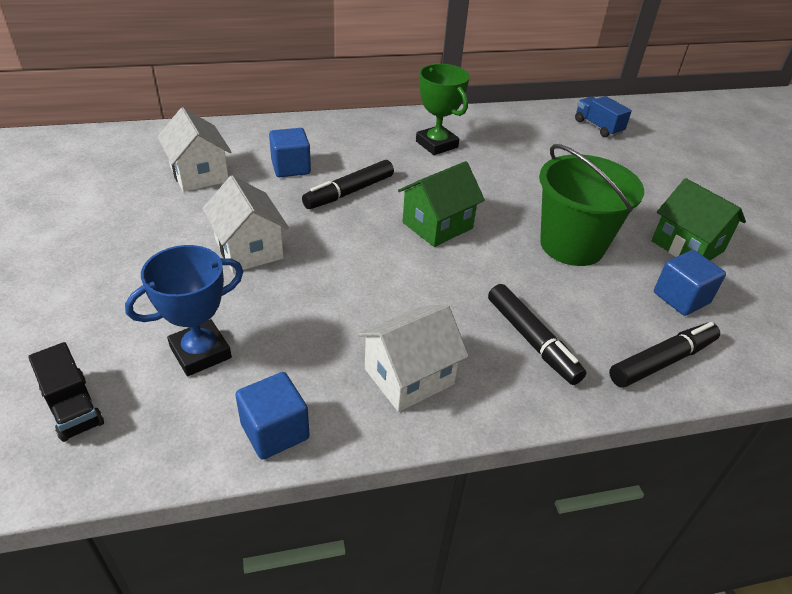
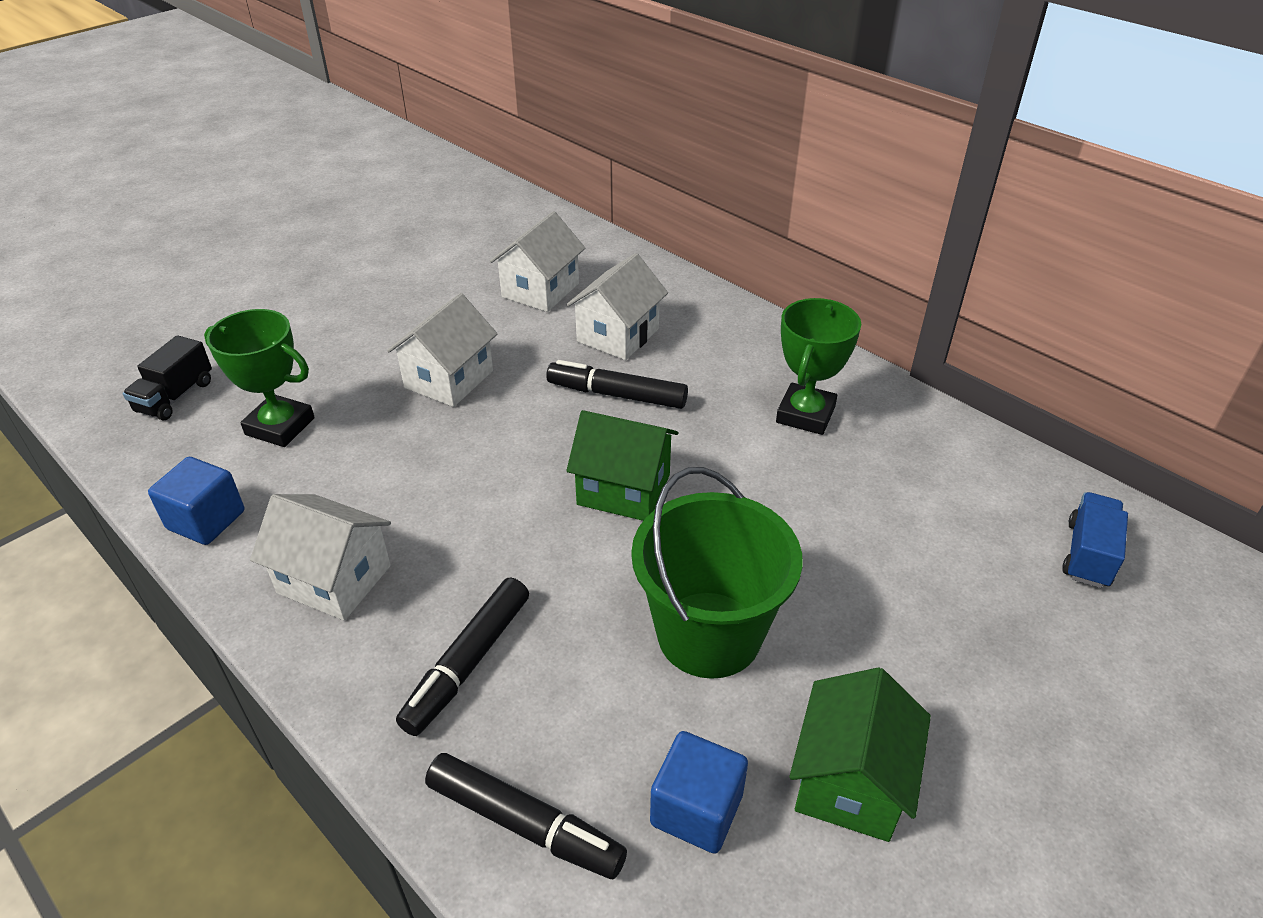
camera: 60 degrees right, 0 degrees up
(200, 352) = (280, 426): blue trophy -> green trophy
(291, 167) = (618, 335): blue cube -> white house

